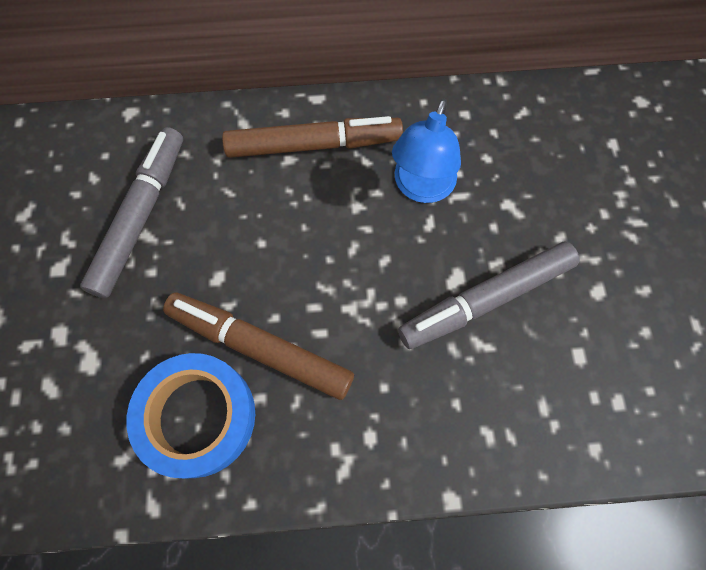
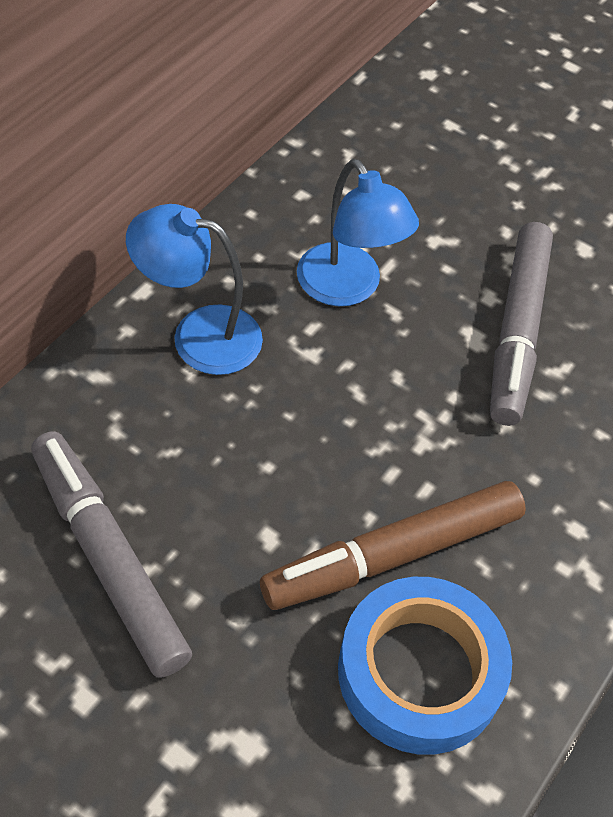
camera: 55 degrees left, 15 degrees down
(313, 145) = (199, 335): brown marker -> blue lamp

